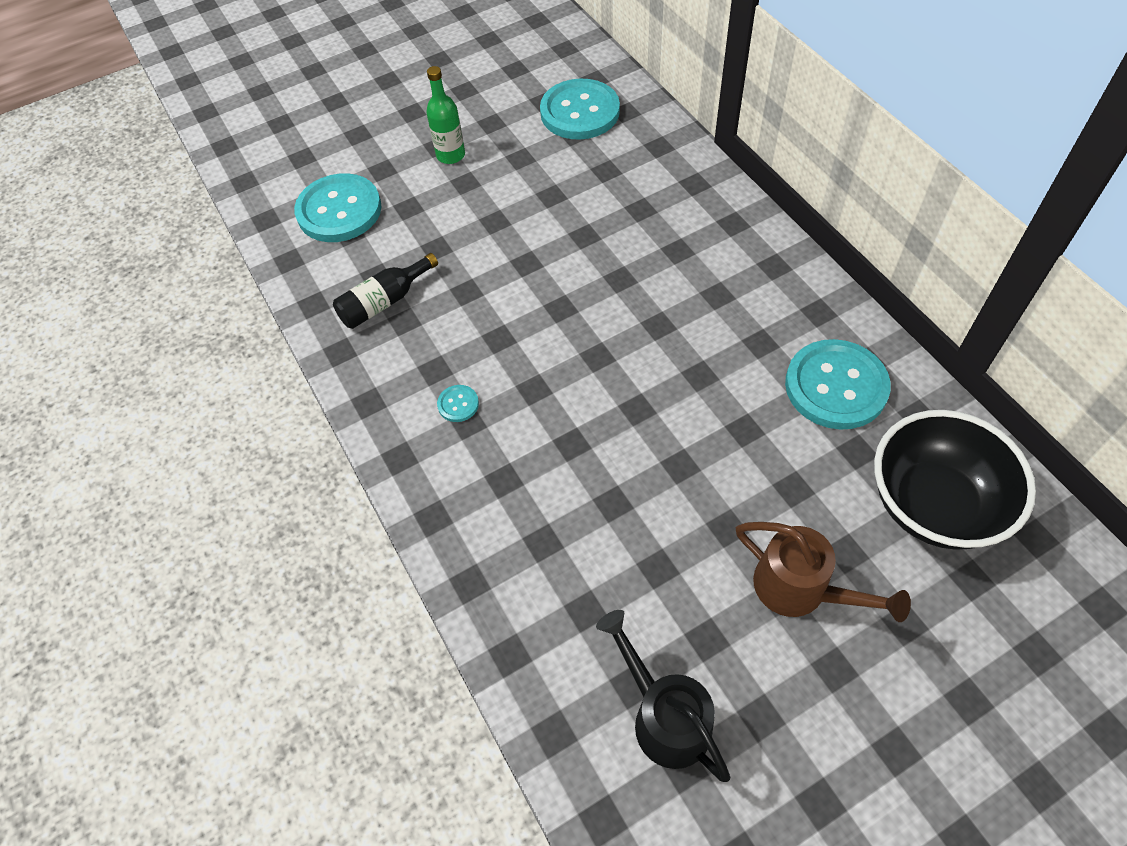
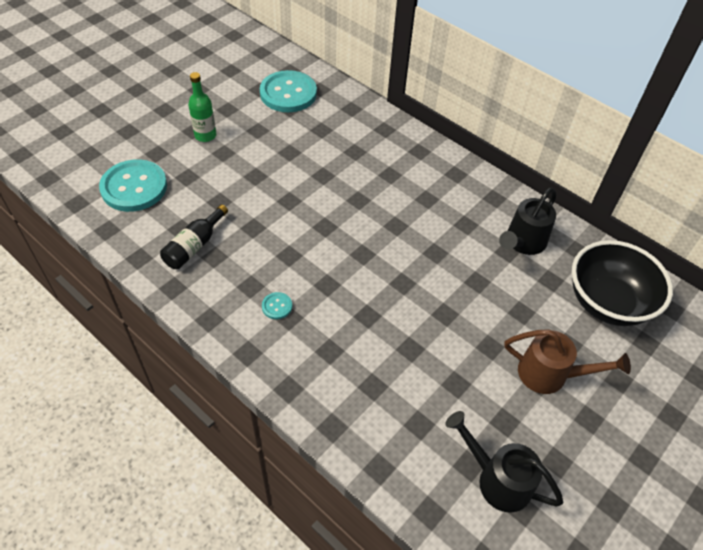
camera: 25 degrees left, 5 degrees down
(836, 386) = (522, 242): turquoise button -> black watering can

